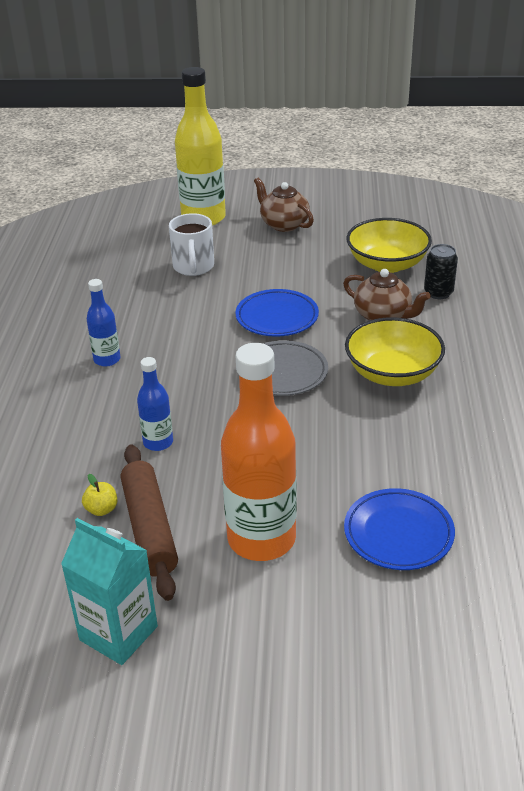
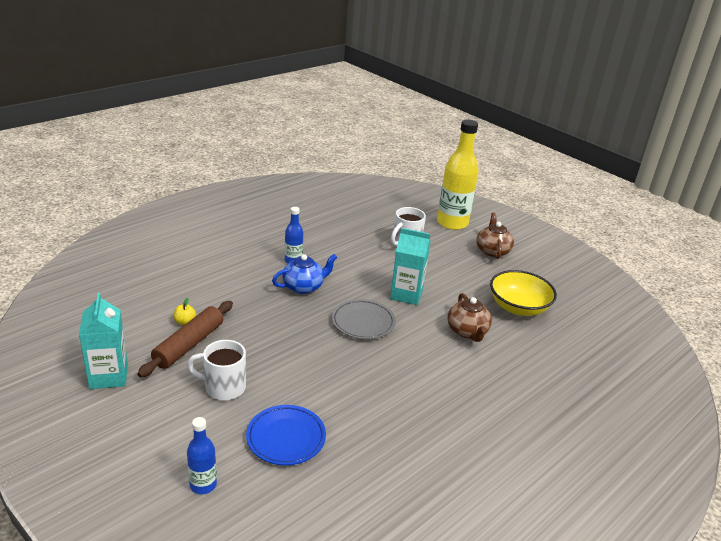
camera: 40 degrees right, 5 degrees down
(158, 442) = (253, 312): blue bottle -> blue bottle (203, 485)
(166, 379) = (304, 287): none -> blue teapot
(261, 539) = (223, 387): orange bottle -> white mug
(277, 317) = (406, 294): blue plate -> turquoise carton
(392, 373) = (420, 363): yellow bowl -> none
(438, 293) = (523, 342): black can -> none

